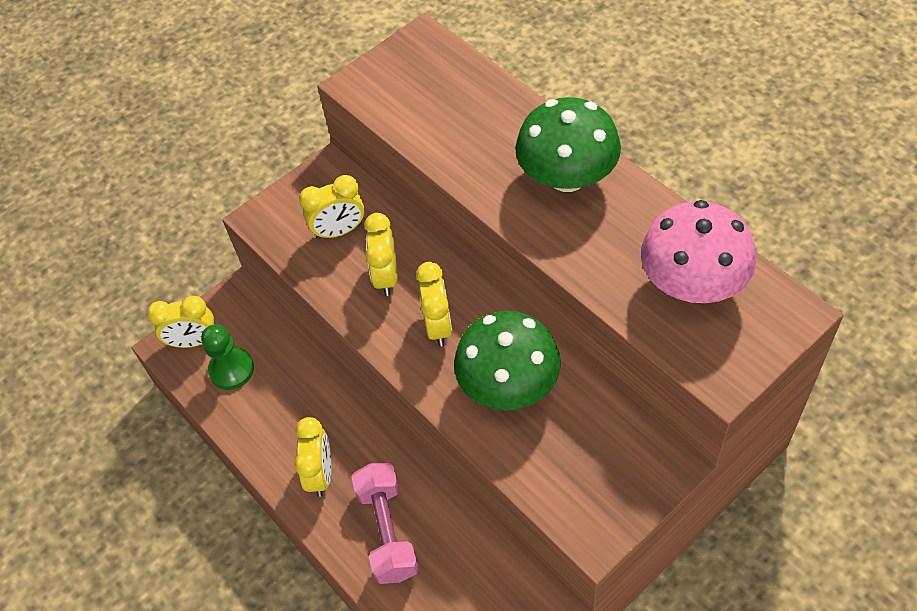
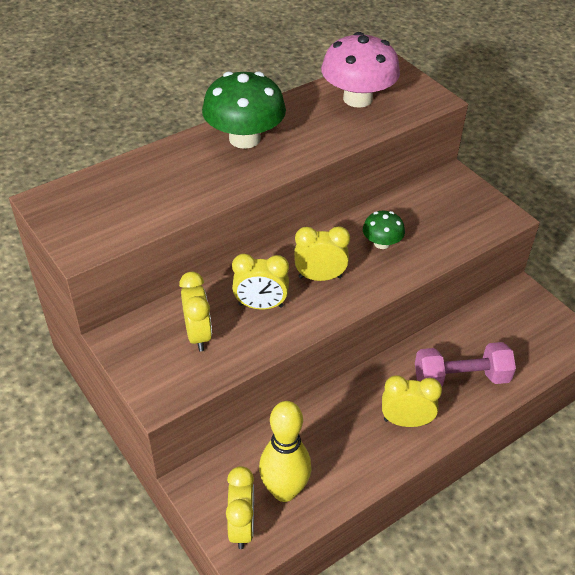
camera: 90 degrees left, 10 degrees down
(231, 370) = (284, 490): green pawn -> yellow bowling pin
(508, 384) = (381, 243): green mushroom -> green mushroom, size x0.52

